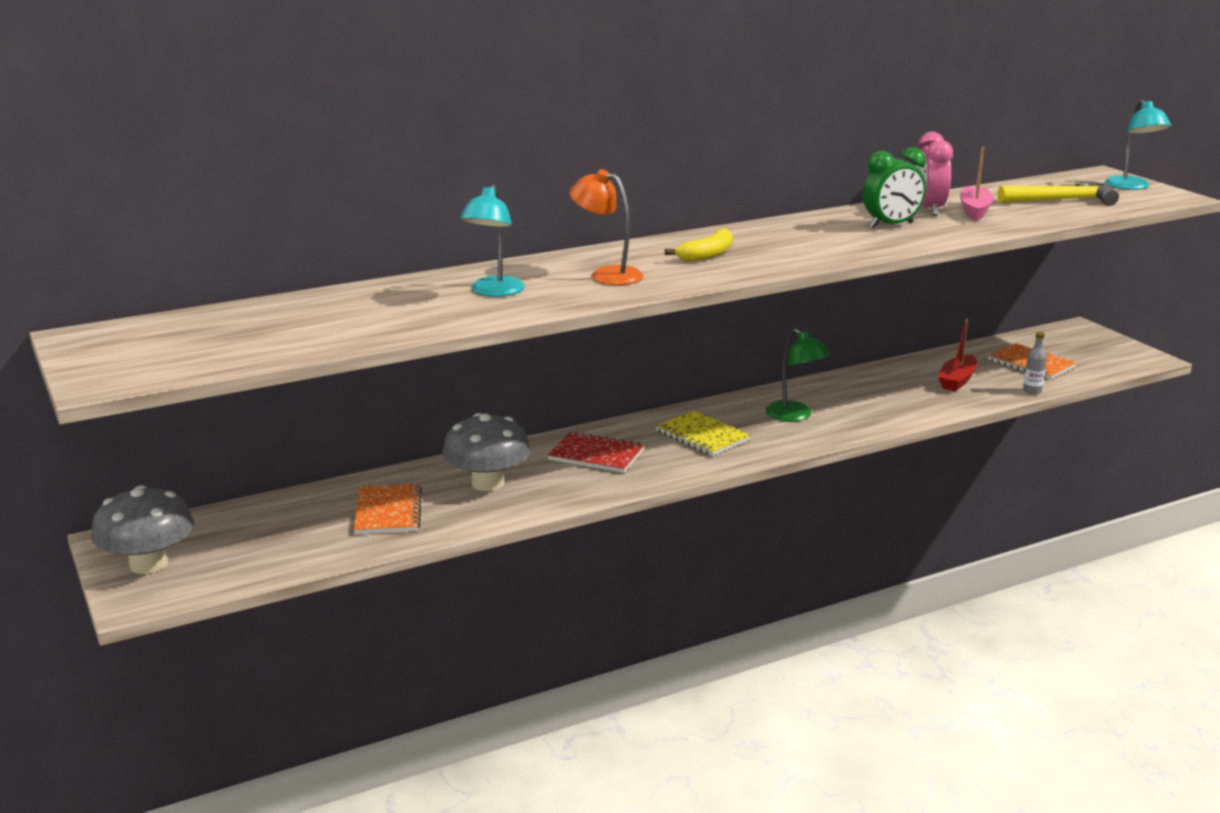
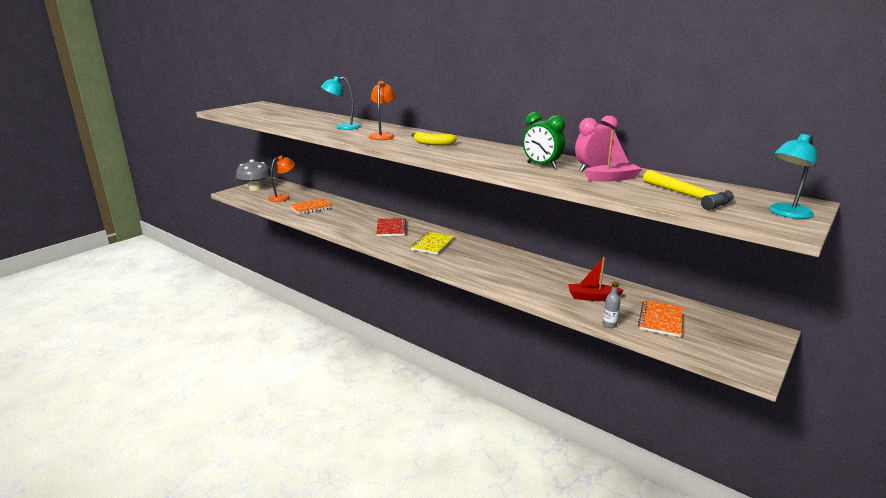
camera: 65 degrees right, 0 degrees up
(272, 536) = (283, 197): none -> orange lamp
(488, 483) = (347, 216): grey mushroom -> none
(795, 416) = (481, 260): green lamp -> none

